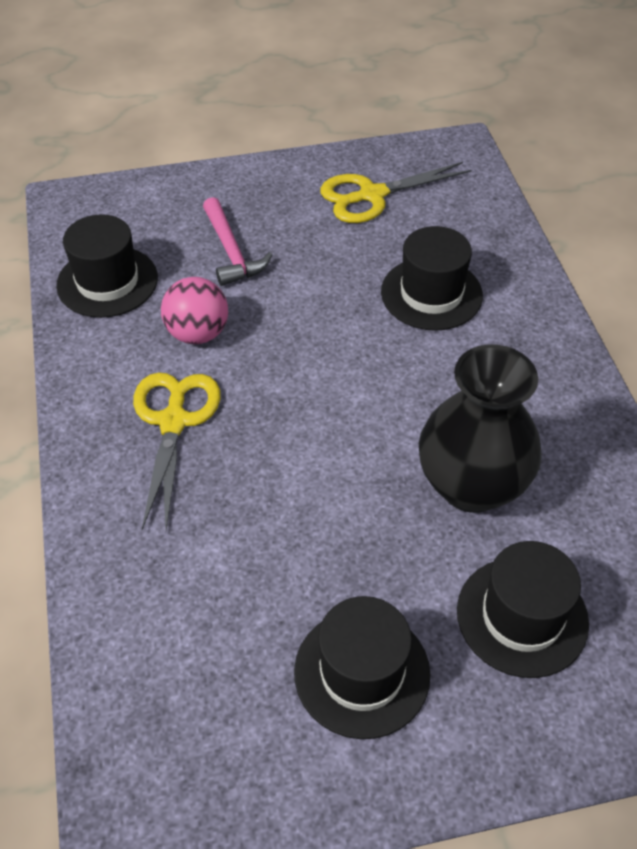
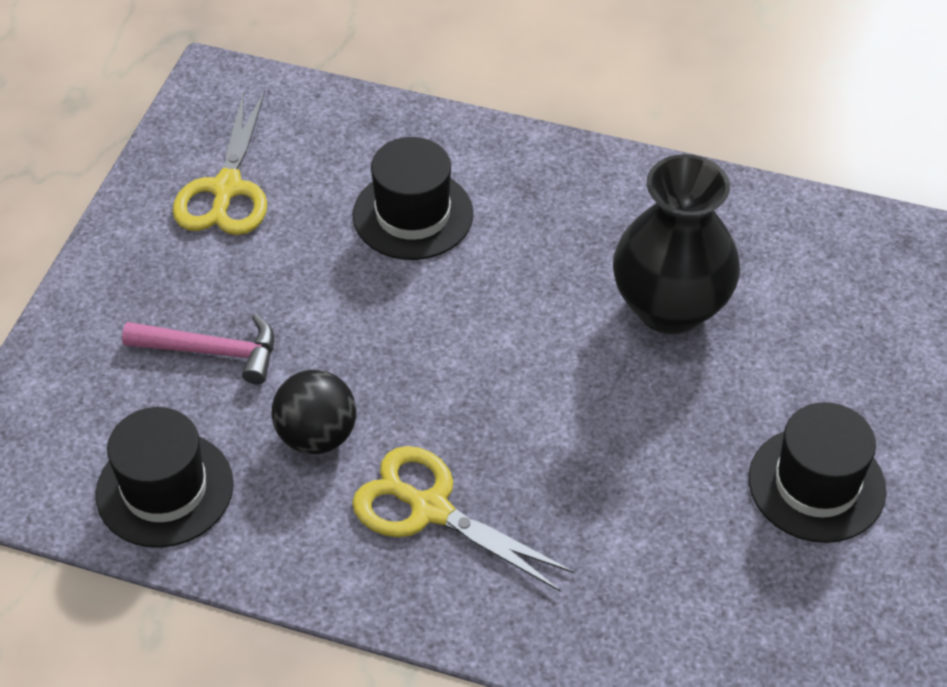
camera: 60 degrees left, 0 degrees up
(198, 333) = (317, 435): pink ball -> black ball
(522, 616) = (825, 344): black hat -> none

